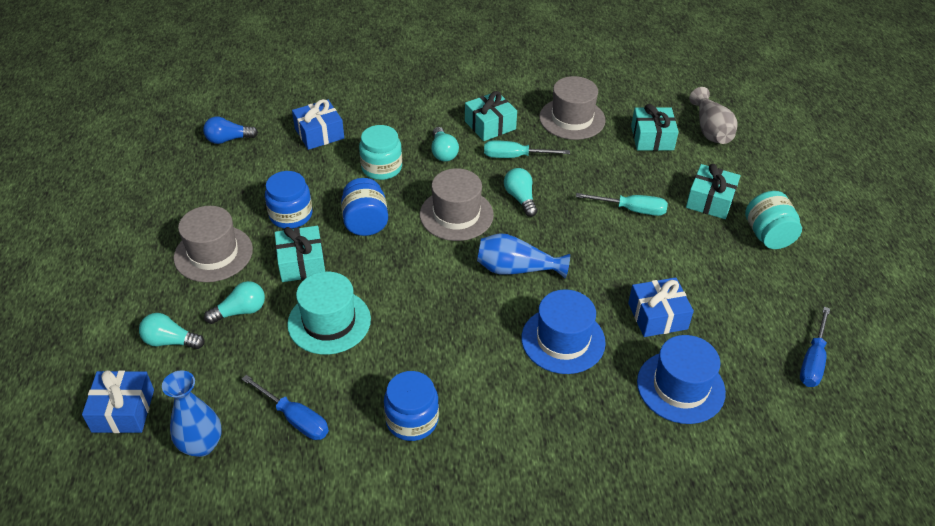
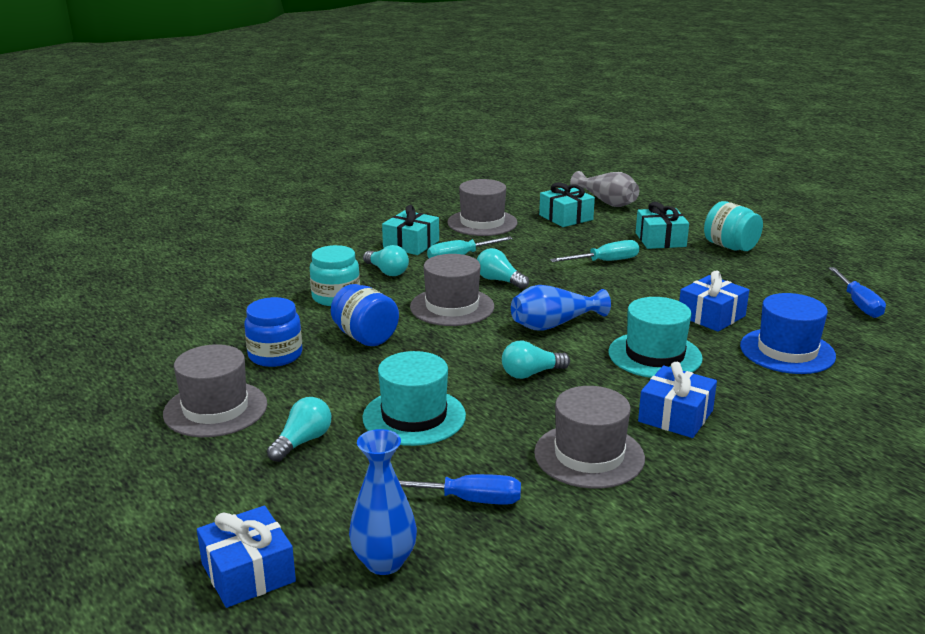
camera: 30 degrees left, 20 degrees down
(170, 341) = (243, 493): turquoise light bulb -> turquoise light bulb (531, 374)
(228, 139) = (132, 322): blue light bulb -> none
(301, 263) = (330, 385): turquoise gift -> none
(319, 133) = (237, 291): blue gift -> blue gift (675, 416)
(412, 420) = (589, 455): blue jar -> grey hat
(563, 340) = (655, 355): blue hat -> turquoise hat

